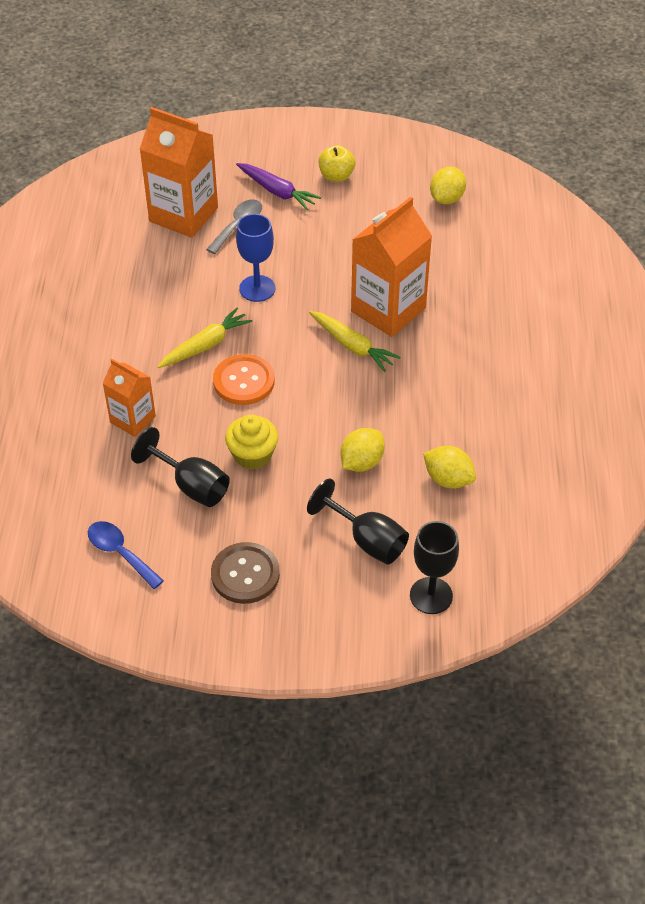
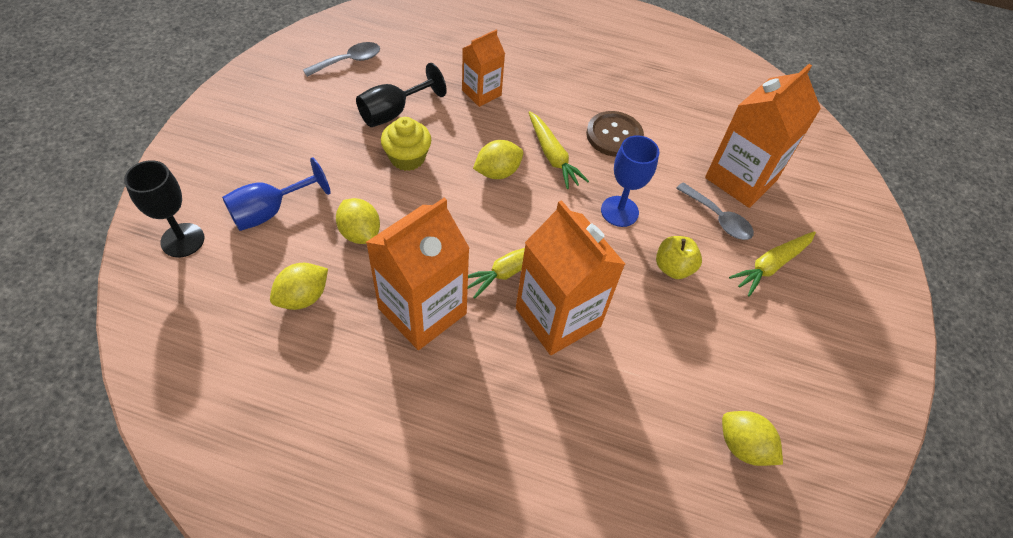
camera: 100 degrees right, 5 degrees up
(120, 553) = (349, 61): blue spoon -> grey spoon
(244, 381) = (497, 172): orange button -> yellow lemon
(245, 574) = (285, 124): brown button -> brown button (614, 135)
(277, 192) = (771, 265): purple carrot -> yellow carrot
(336, 176) = (795, 331): yellow apple -> yellow apple (673, 268)
(367, 540) = (270, 211): black goblet -> blue goblet
(423, 395) = (422, 311): none -> orange carton

